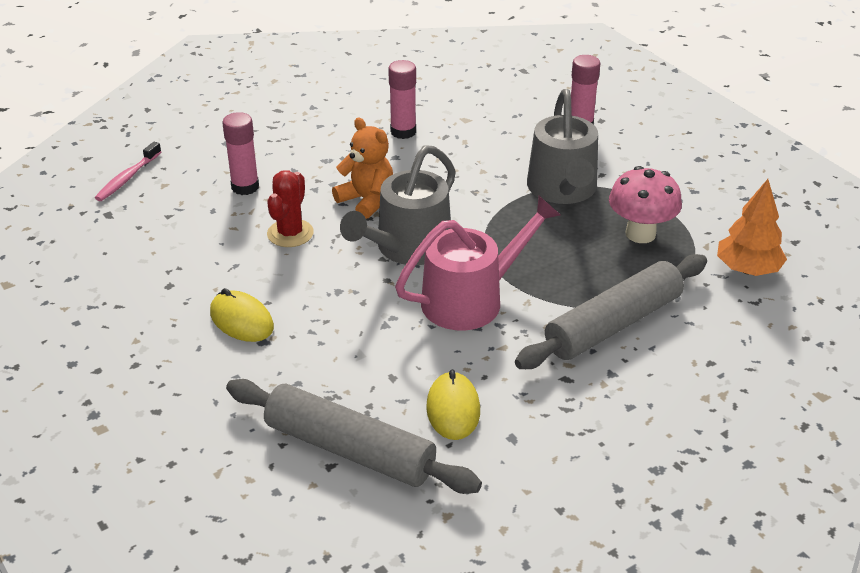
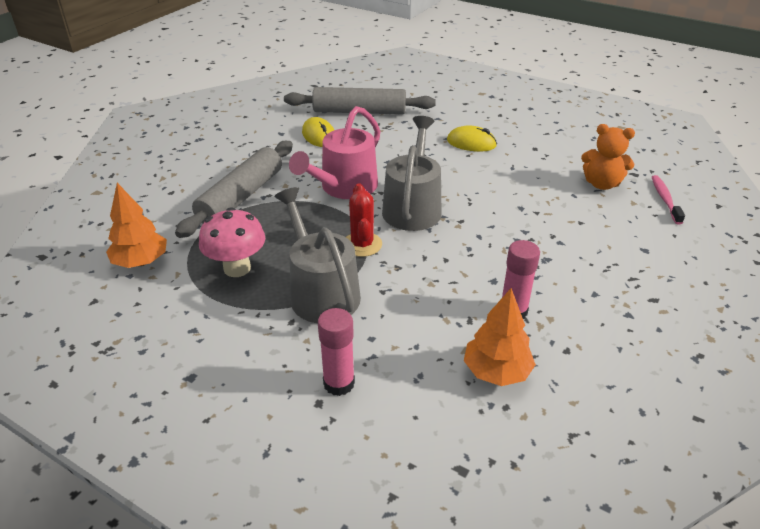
camera: 155 degrees right, 0 degrees up
(245, 187) = (576, 217): pink glue stick -> none
(290, 233) = (502, 194): red cactus -> red cactus (362, 244)
(367, 200) = (475, 233): orange teddy bear -> orange teddy bear (601, 184)
(456, 103) = (496, 372): none -> orange tree

